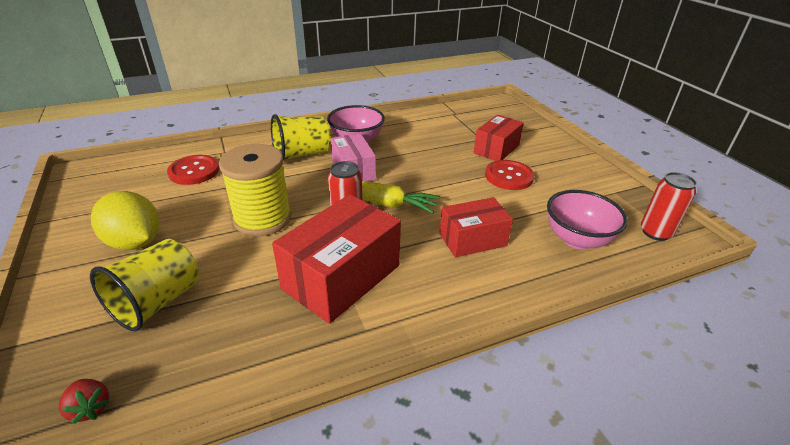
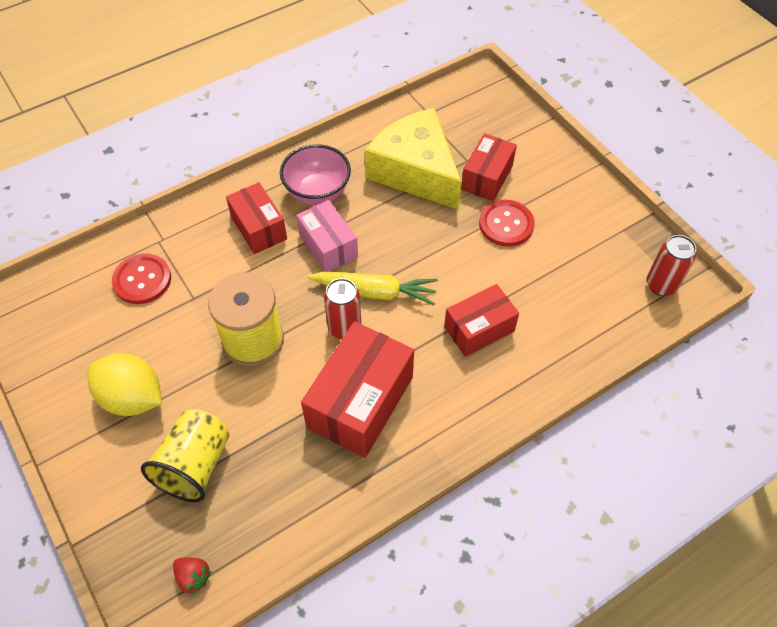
camera: 10 degrees left, 20 degrees up
(302, 154) = (258, 228): yellow cup -> red box
(438, 140) = (415, 171): none -> yellow cheese
(577, 239) = (583, 309): pink bowl -> none

